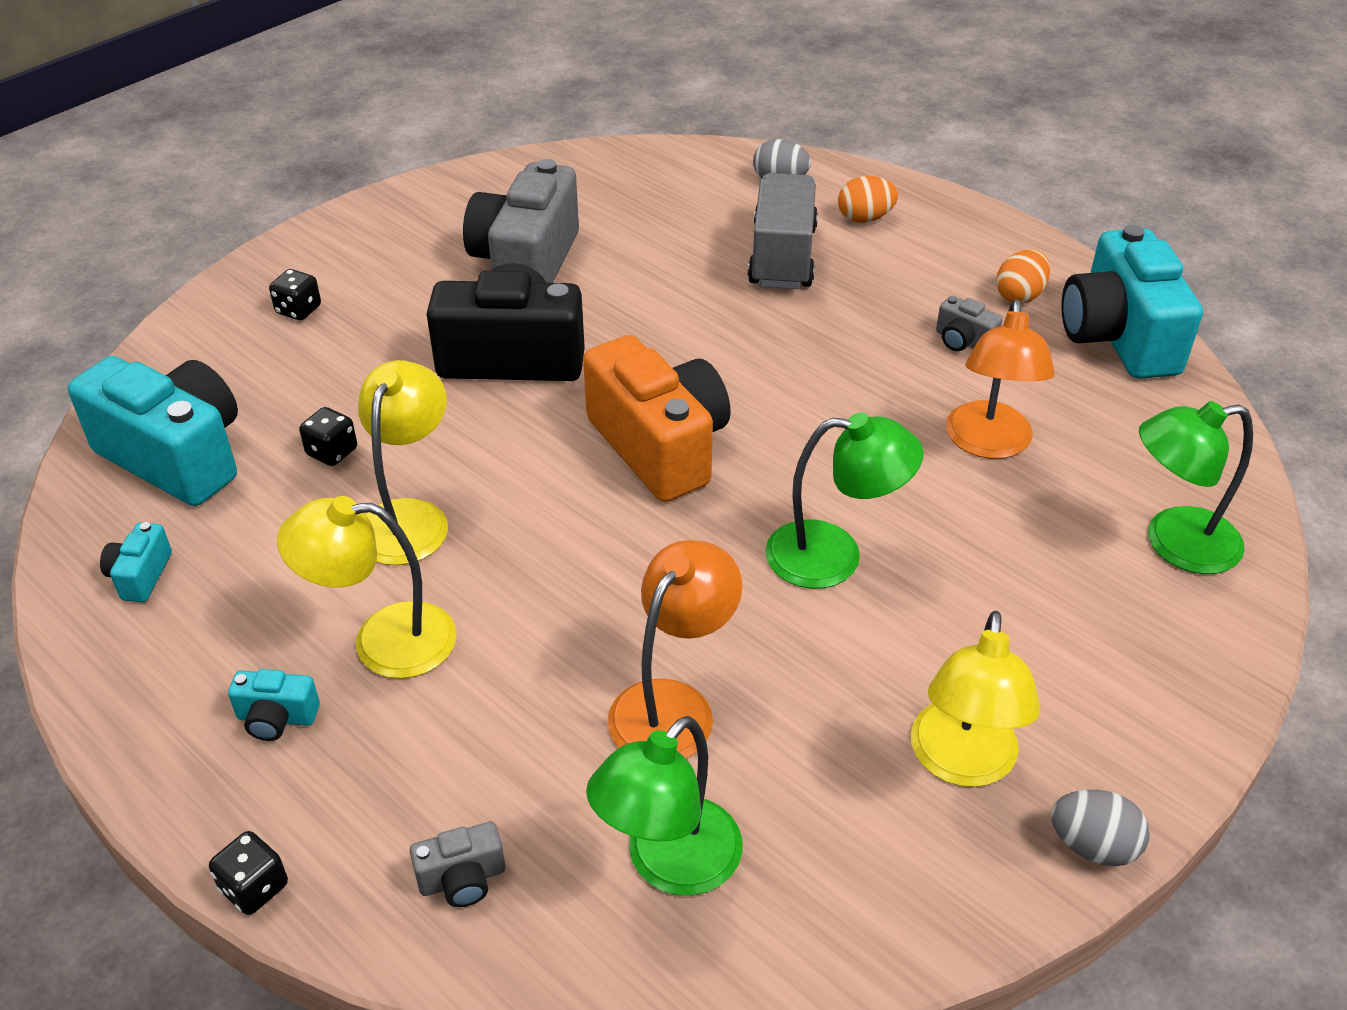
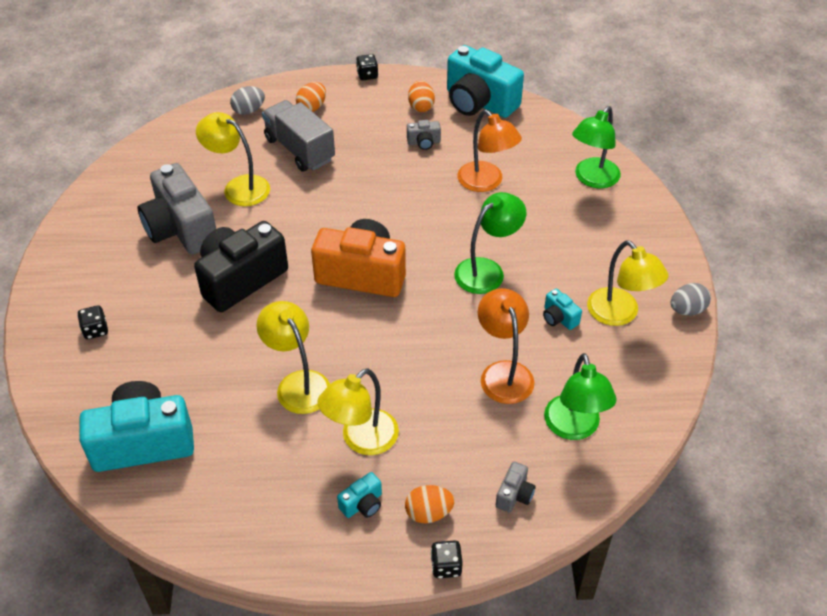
camera: 45 degrees left, 5 degrees up
(140, 576) = (211, 503): turquoise camera -> turquoise camera (559, 318)
(330, 800) = (428, 513): none -> orange egg
(332, 452) = (219, 383): black dice -> black dice (367, 75)
(651, 256) = (238, 187): none -> yellow lamp

